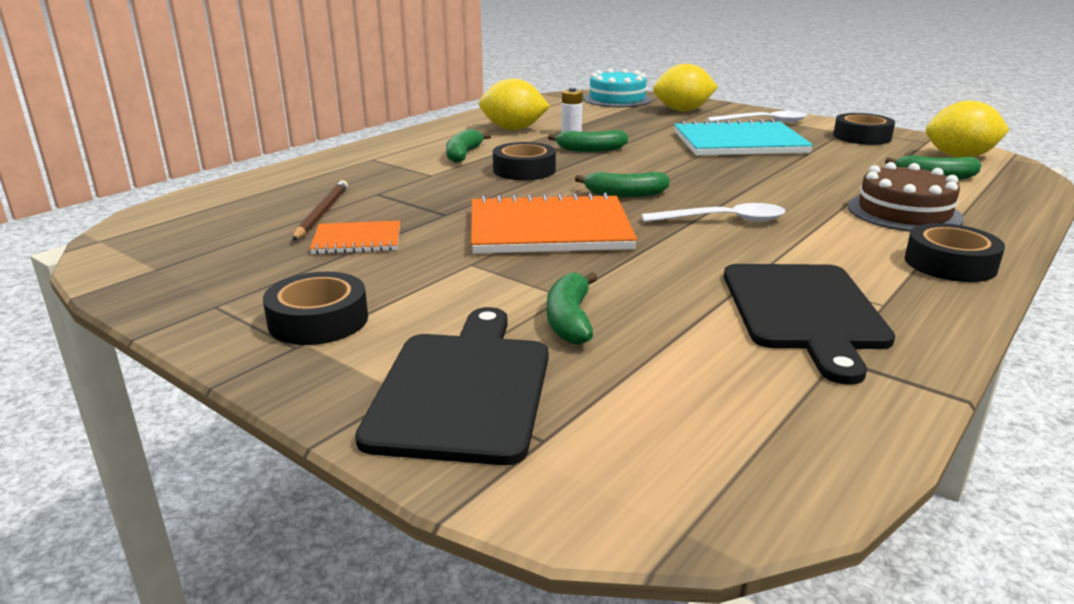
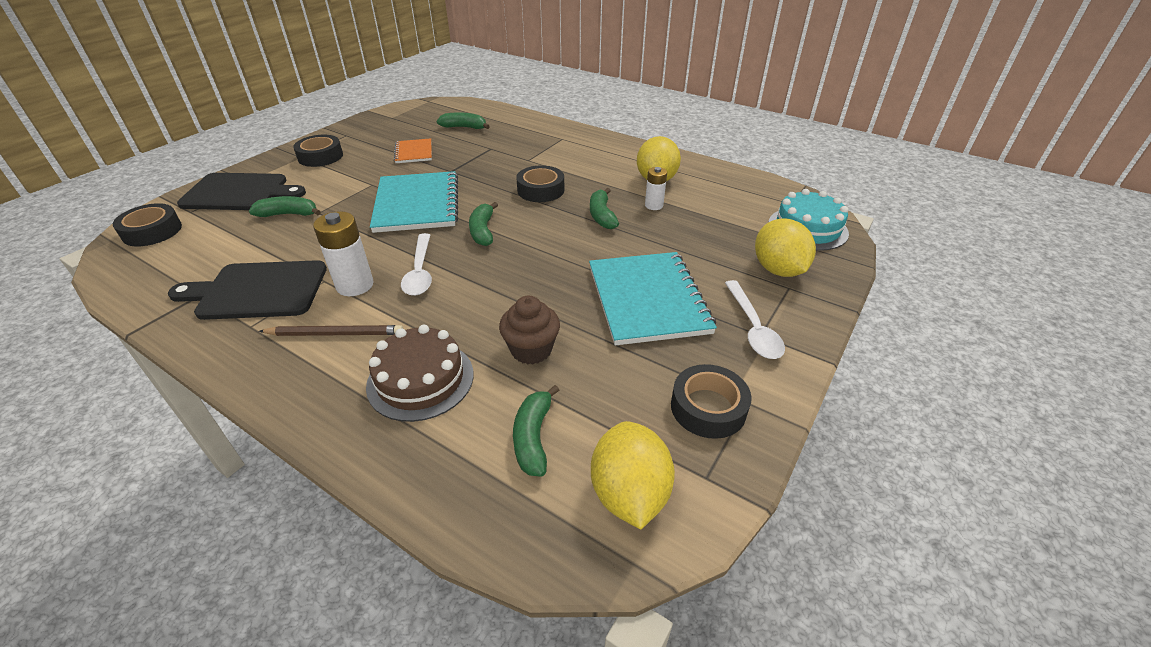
camera: 85 degrees right, 15 degrees up
(321, 213) = (457, 138): brown pencil -> brown pencil (335, 333)
(463, 154) = (577, 166): green banana -> green banana (464, 127)
(549, 229) = (417, 204): orange notebook -> turquoise notebook
(764, 251) = (355, 285): none -> white battery
(832, 177) = (531, 350): none -> brown cupcake
(950, 264) = (297, 378): black tape -> black tape (152, 231)

